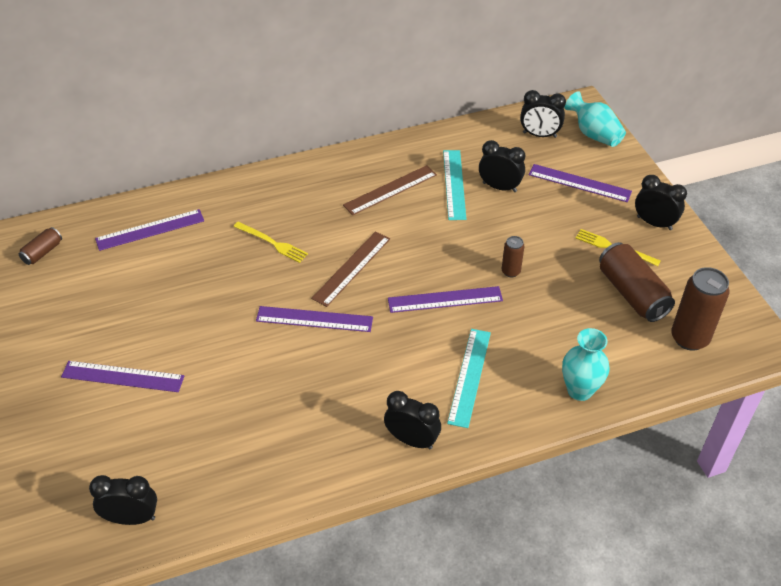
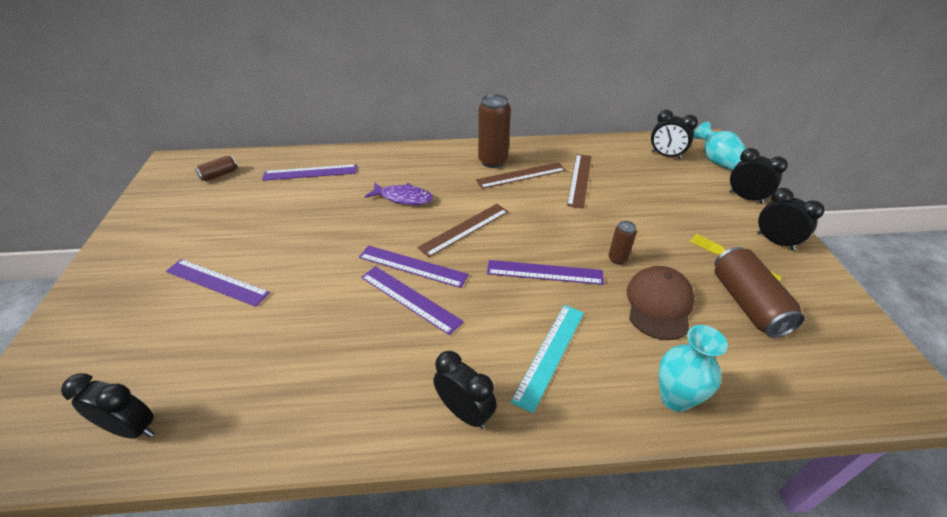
camera: 15 degrees right, 5 degrees down
(272, 243) = (403, 198): yellow fork -> purple fish
(454, 184) = (579, 179): turquoise ruler -> brown ruler
(499, 187) = (621, 188): black clock -> black clock (745, 198)
(555, 310) = (659, 304): none -> brown cap
(579, 183) = (699, 196): purple ruler -> purple ruler (410, 298)
(689, 338) = (816, 365): brown can -> brown can (492, 161)

